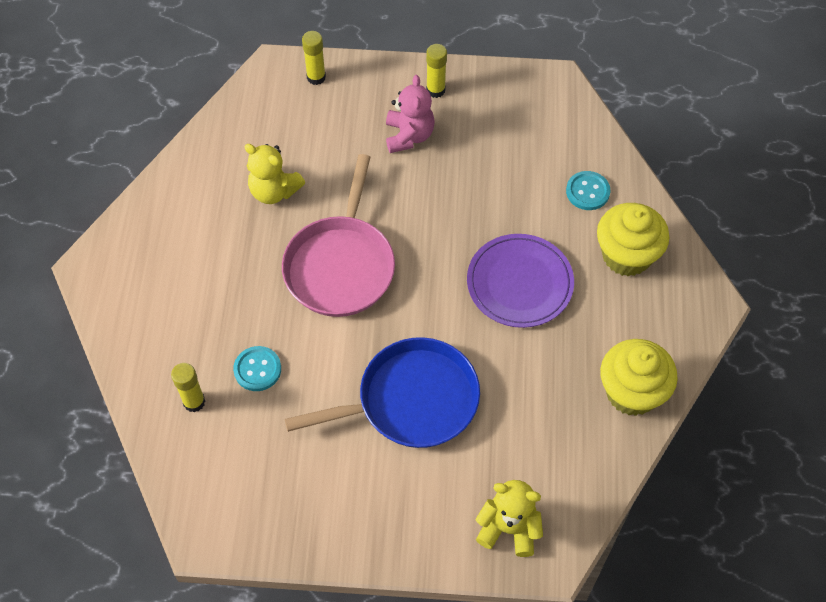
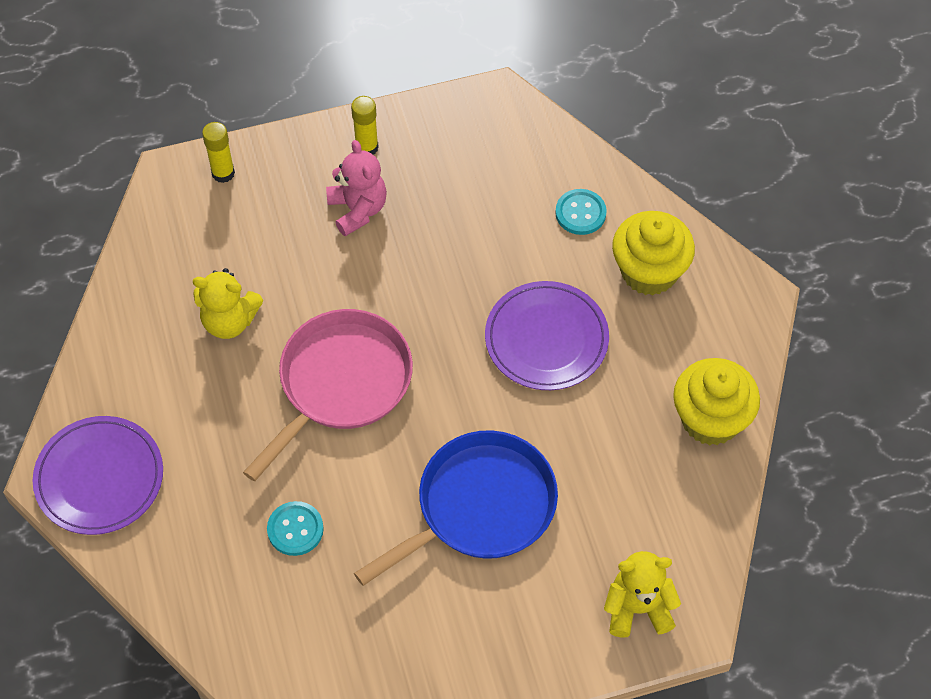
camera: 20 degrees left, 0 degrees up
(125, 280) = (99, 478): none -> purple plate
(194, 402) = (238, 589): yellow glue stick -> none
(341, 266) = (341, 383): pink pan -> pink pan turned 135 degrees counterclockwise

